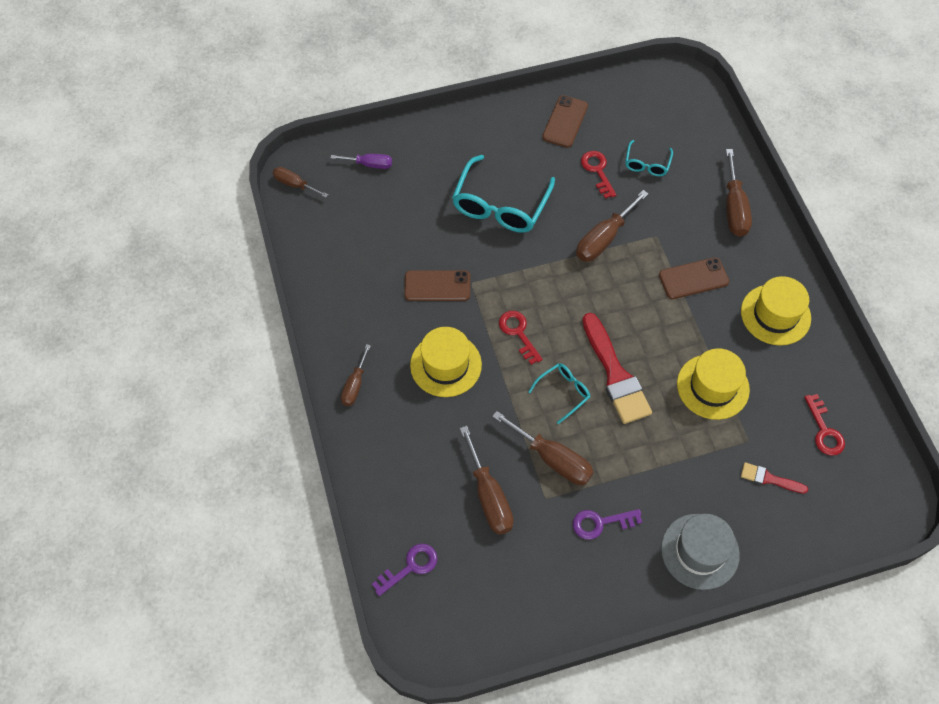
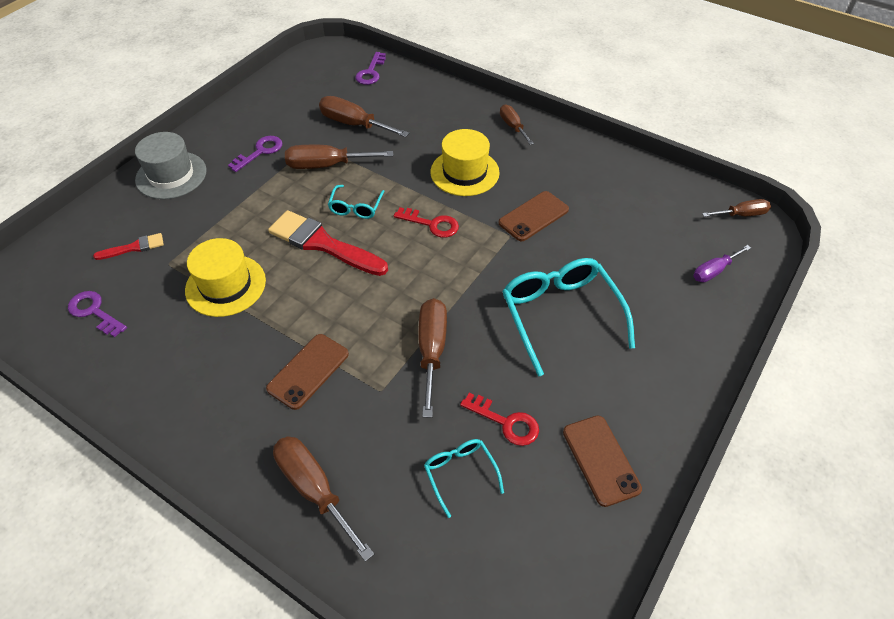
camera: 140 degrees right, 10 degrees down
(775, 315) = (195, 390): yellow hat -> none
(824, 430) = (94, 312): red key -> purple key

